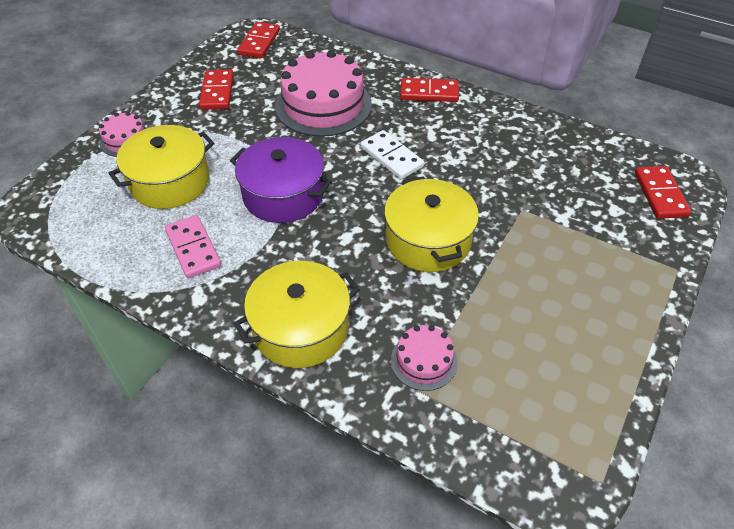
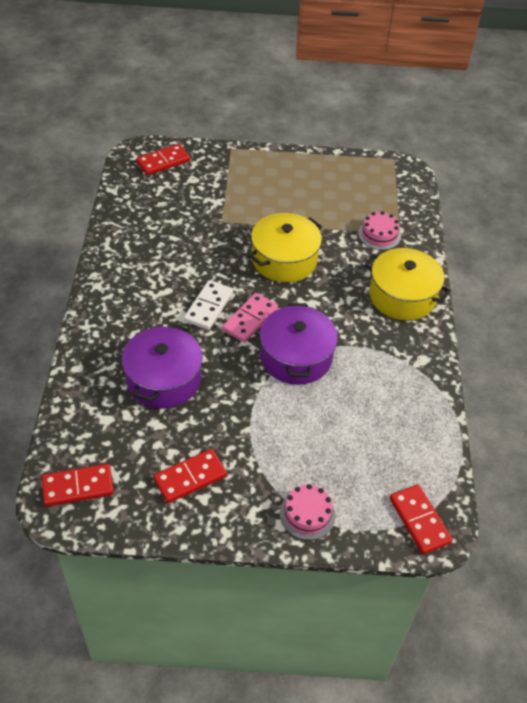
camera: 120 degrees left, 0 degrees up
(170, 182) = (334, 442): yellow pot -> none
(193, 248) = (387, 386): pink domino -> pink domino (250, 319)
(323, 105) = (164, 379): pink cake -> purple pot
(429, 93) = (104, 310): red domino -> red domino (419, 520)

